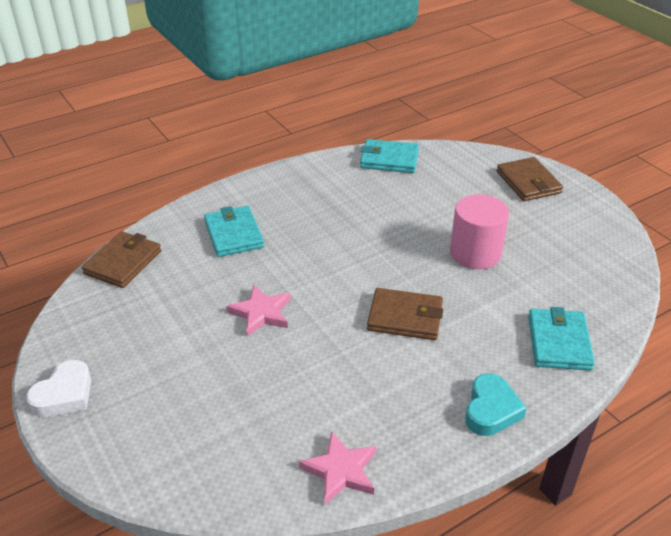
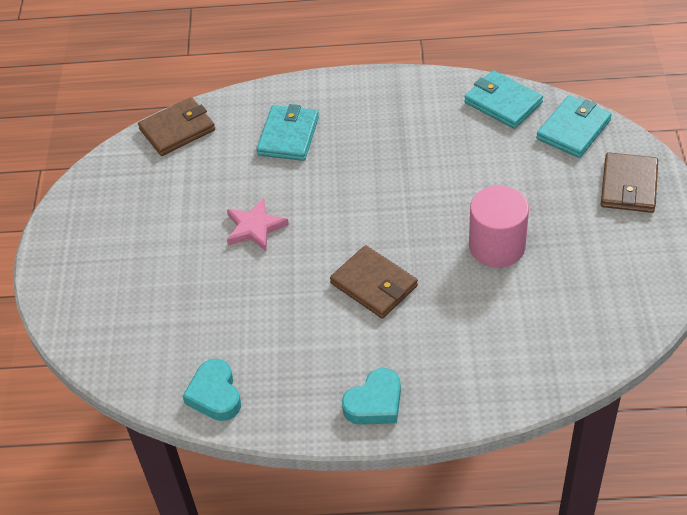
camera: 35 degrees right, 10 degrees up
(64, 395) = (61, 237): white heart -> none
(341, 470) = (215, 394): pink star -> turquoise heart
(559, 342) = (493, 371): turquoise wallet -> turquoise wallet (573, 129)

